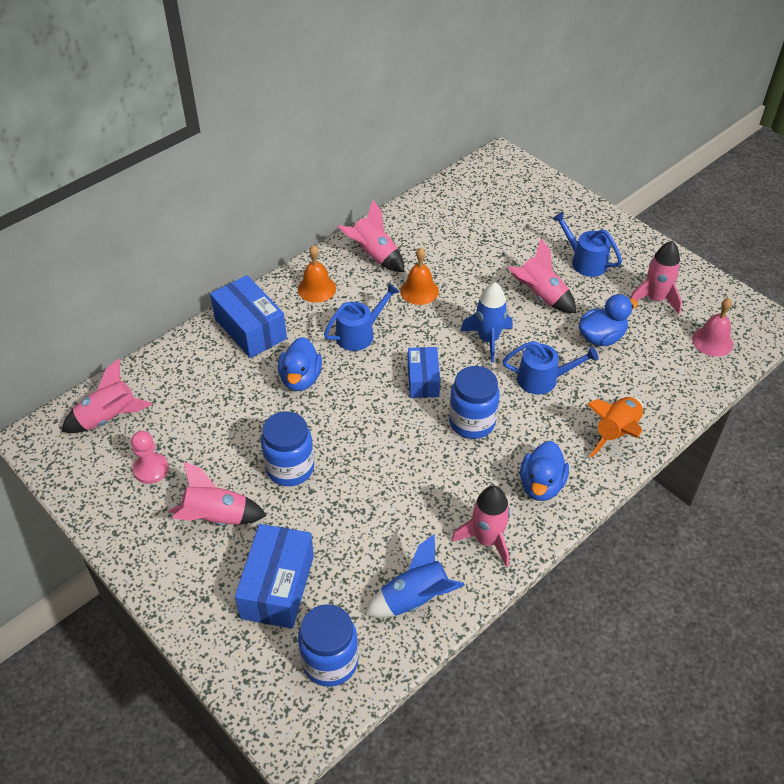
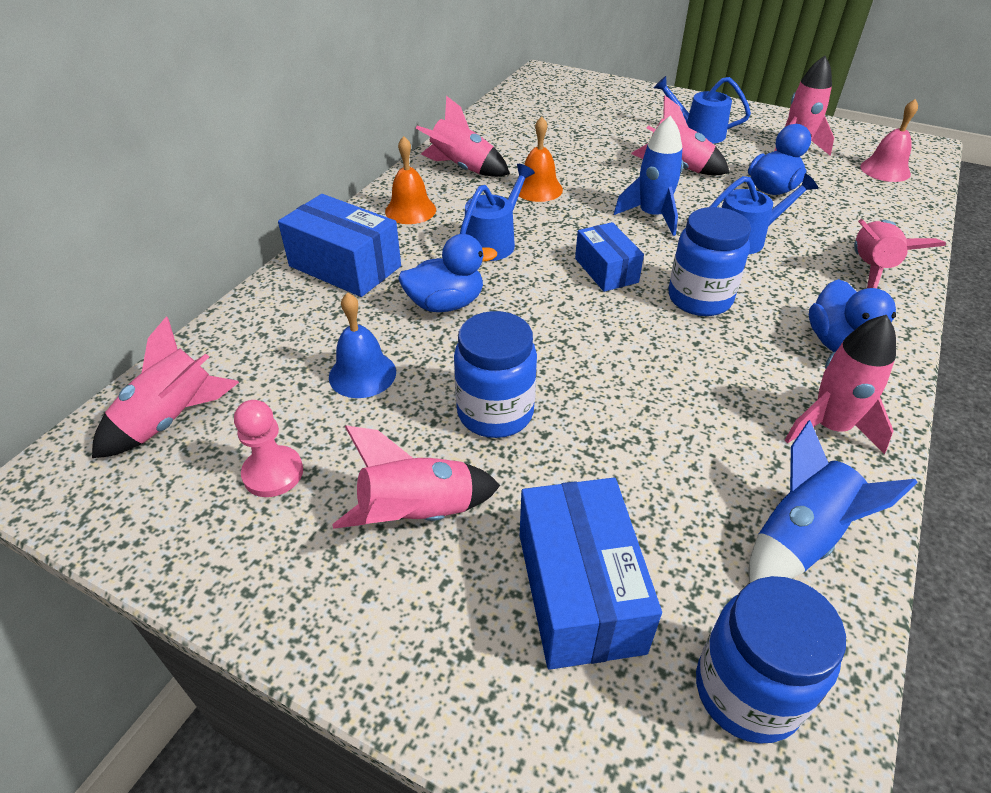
camera: 20 degrees left, 5 degrees down
(225, 418) = (362, 374): none -> blue bell
(300, 379) = (446, 304): blue duck -> blue duck turned 90 degrees counterclockwise
(616, 433) = (871, 270): orange rocket -> pink rocket

